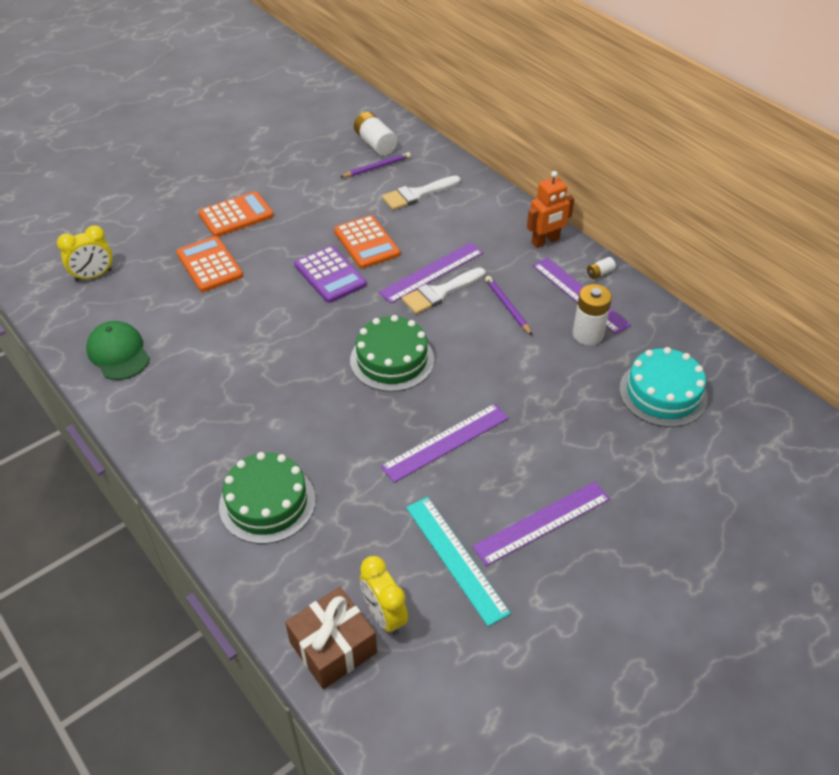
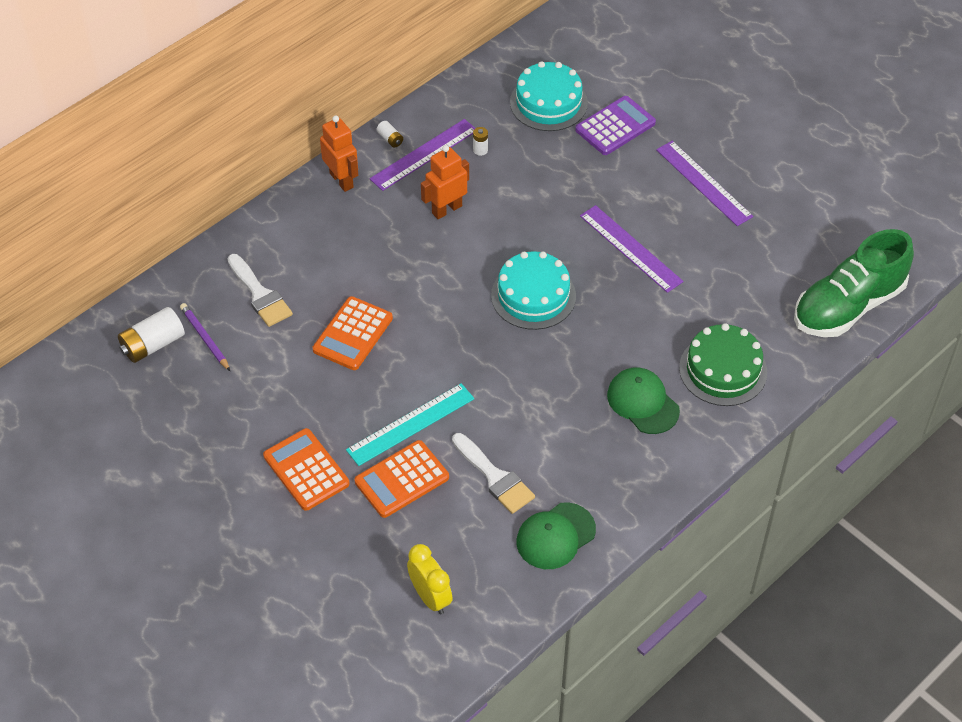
camera: 95 degrees left, 5 degrees up
(243, 429) = (643, 402): none -> green cap
(330, 275) = (410, 361): purple calculator -> purple calculator (615, 126)
(333, 647) = (848, 306): brown gift -> green shoe
(366, 243) = (352, 334): orange calculator -> orange calculator turned 150 degrees clockwise
(384, 615) = (813, 277): yellow clock -> none
(392, 360) = (533, 295): green cake -> turquoise cake
(431, 272) = (399, 272): purple ruler -> none
(440, 292) = (431, 264): white brush -> white brush (495, 477)
(456, 558) = (750, 236): turquoise ruler -> turquoise ruler (410, 424)
(507, 306) = (446, 209): purple pencil -> orange robot
(588, 334) = (480, 150): white battery -> white battery, size x0.49

